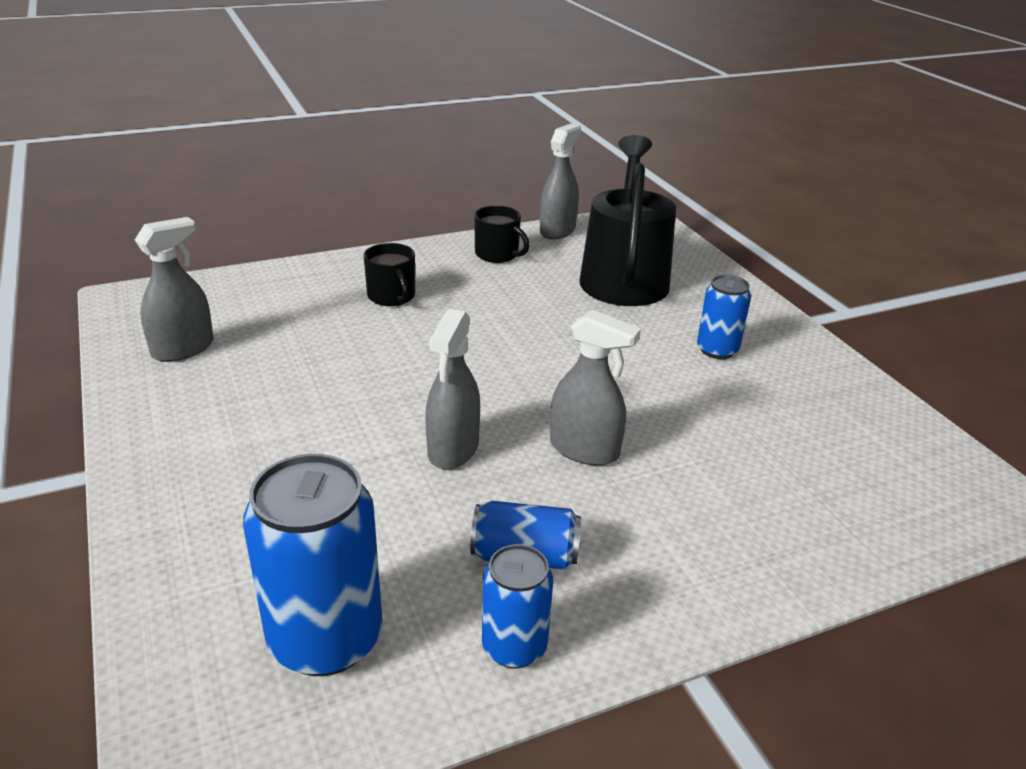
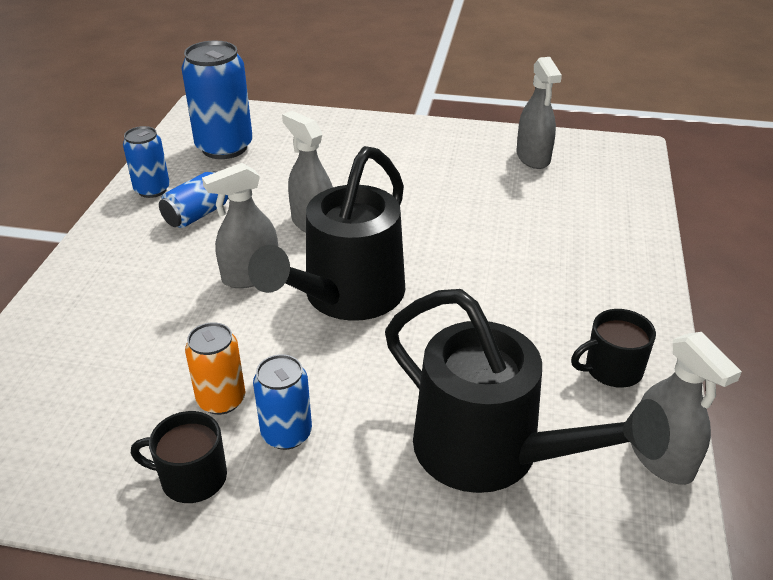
camera: 125 degrees right, 5 degrees up
(392, 296) = (554, 265): black mug -> black mug (192, 478)
(549, 380) = (346, 297): none -> black watering can
(734, 391) = (221, 400): none -> orange can

